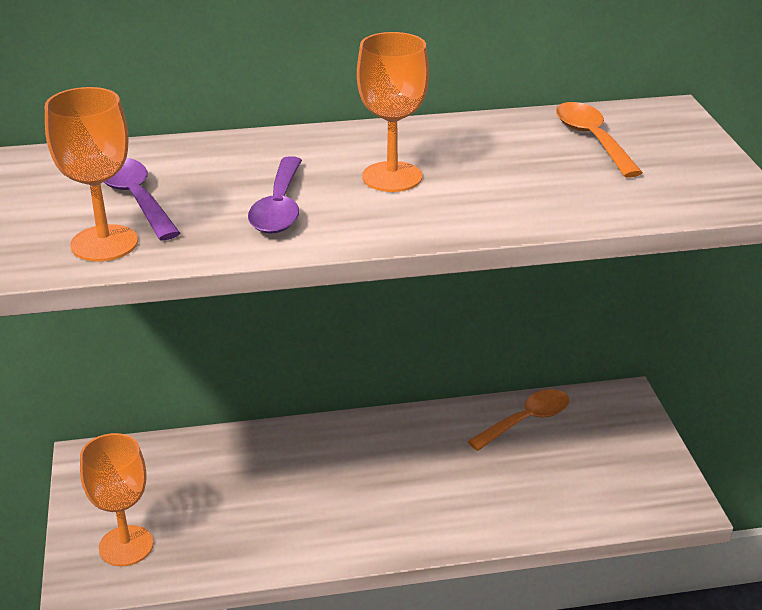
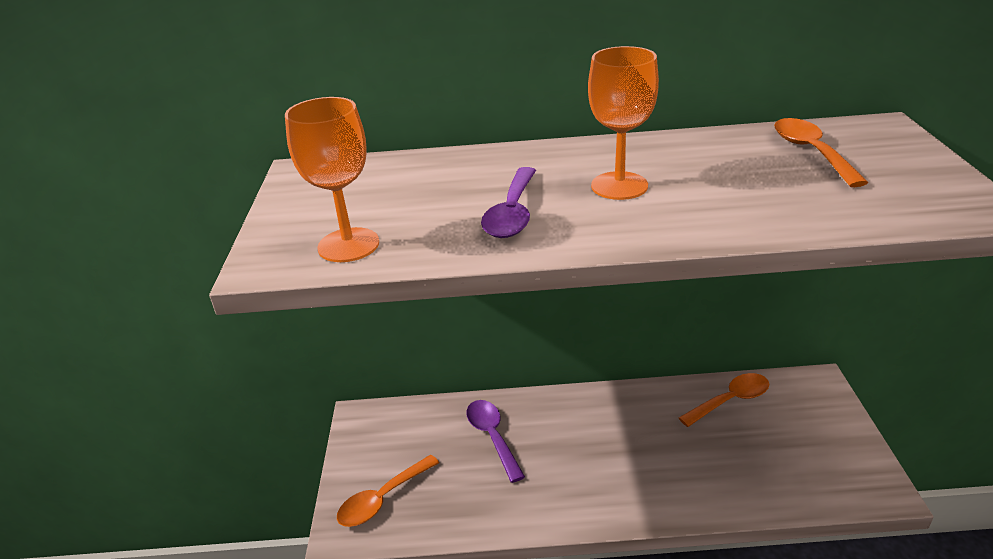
camera: 10 degrees right, 0 degrees up
(126, 546) = (382, 499): orange goblet -> orange spoon
(135, 198) = (383, 204): purple spoon -> purple spoon (492, 436)

